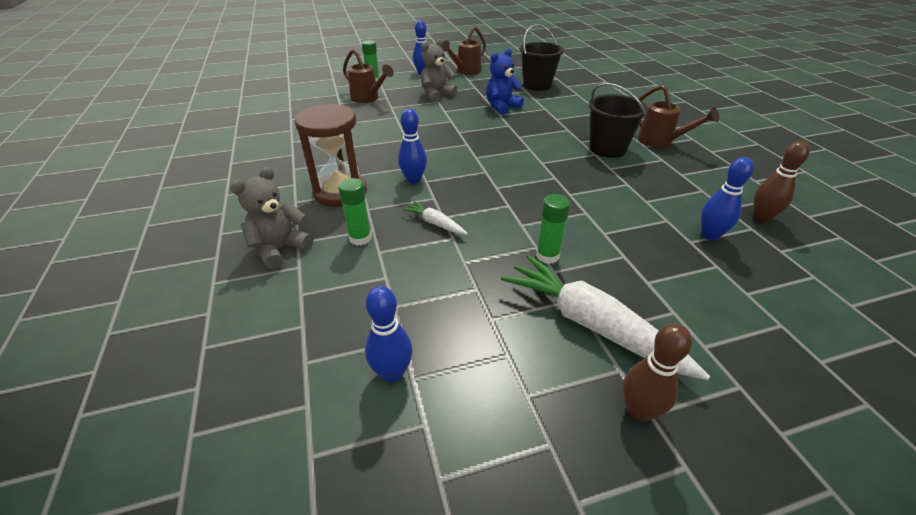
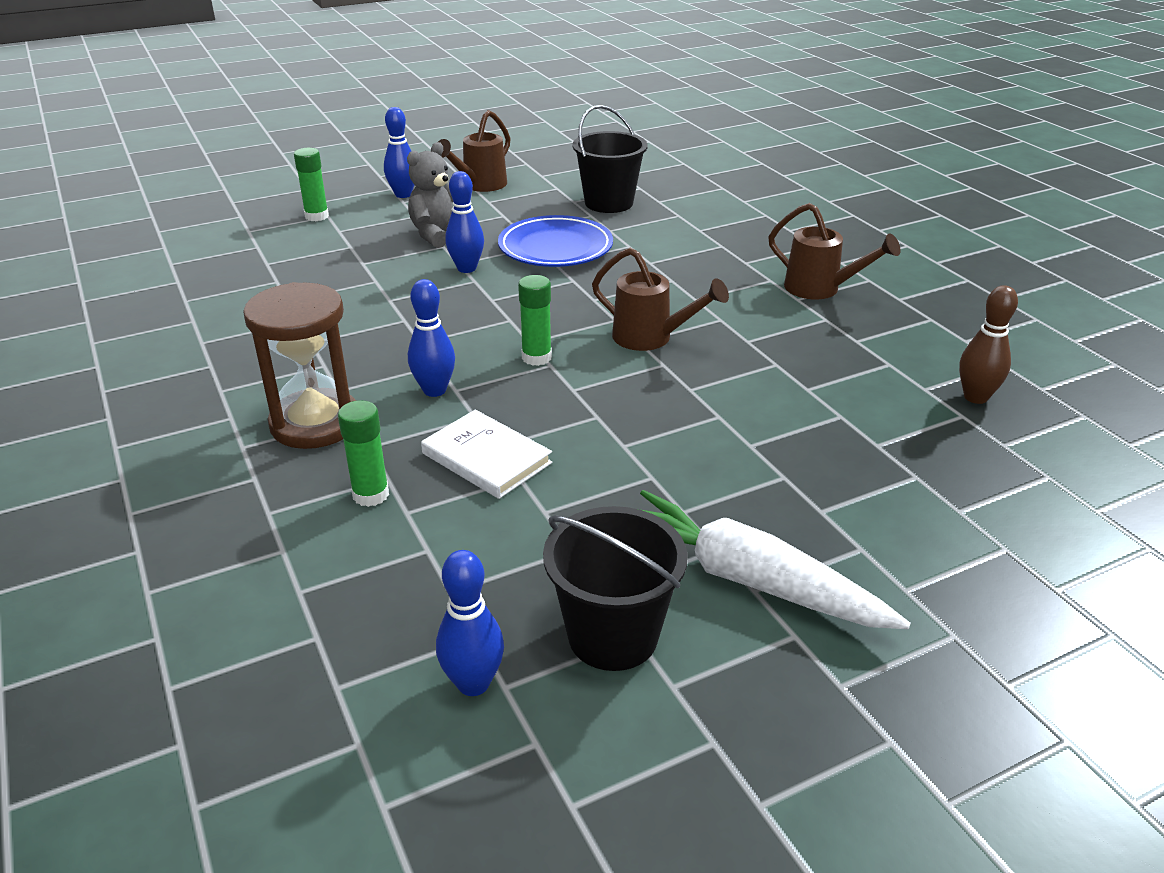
camera: 10 degrees left, 5 degrees down
(280, 249) = (242, 526): grey teddy bear -> none
(368, 98) = (317, 250): brown watering can -> brown watering can (651, 338)
(435, 223) = (486, 458): white carrot -> white book
(501, 107) = (555, 248): blue teddy bear -> blue plate
(547, 256) = (670, 489): green glue stick -> green glue stick (536, 357)
(607, 149) = (739, 308): black bucket -> black bucket (613, 636)
(638, 411) = (824, 683): brown bowling pin -> none
(710, 235) = (904, 432): blue bowling pin -> blue bowling pin (466, 268)

